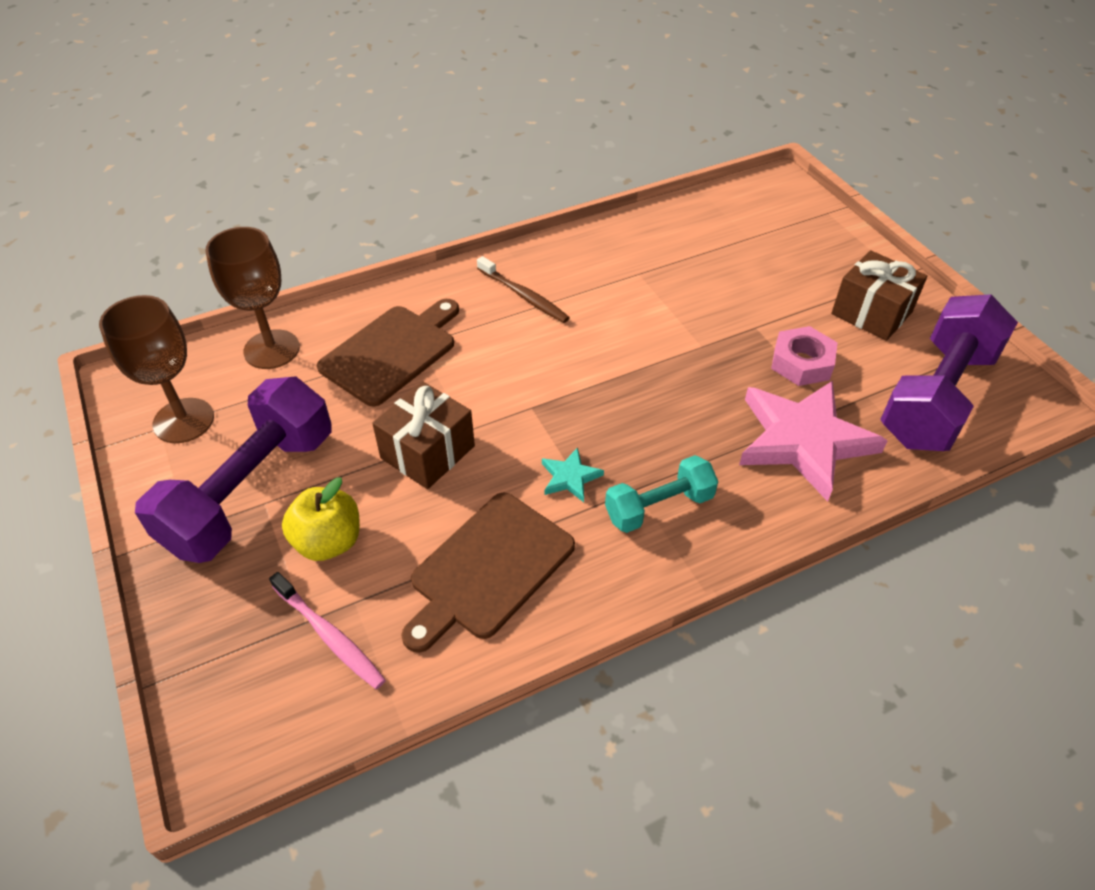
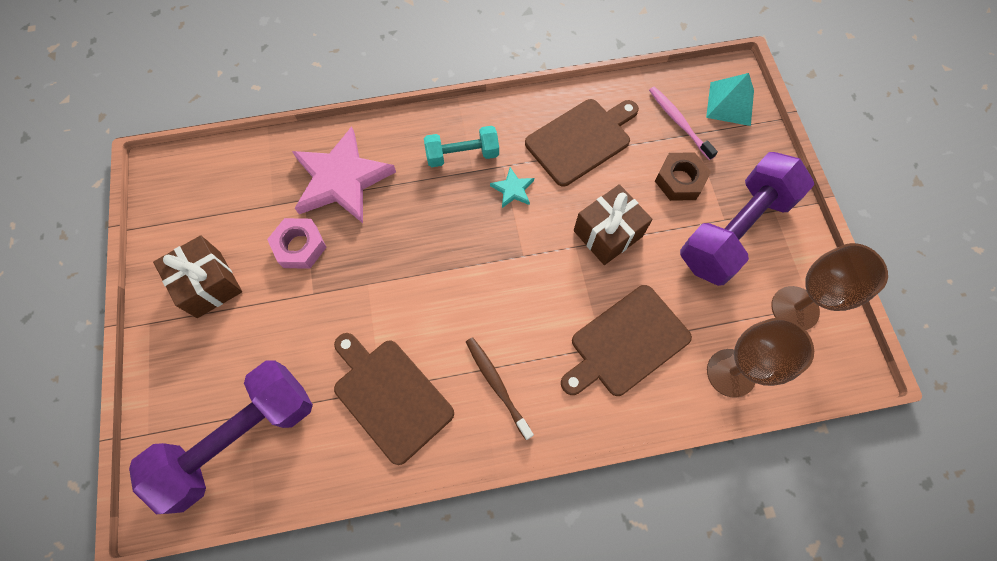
camera: 165 degrees left, 20 degrees up
(235, 694) = (730, 103): none -> turquoise pyramid
(328, 542) = (680, 180): yellow apple -> brown nut
(627, 270) = (390, 396): none -> brown cutting board
(936, 397) = (224, 191): purple dumbbell -> purple dumbbell (239, 438)

